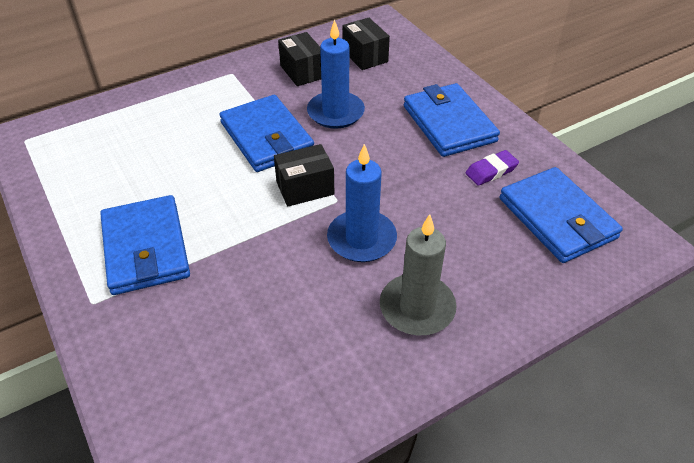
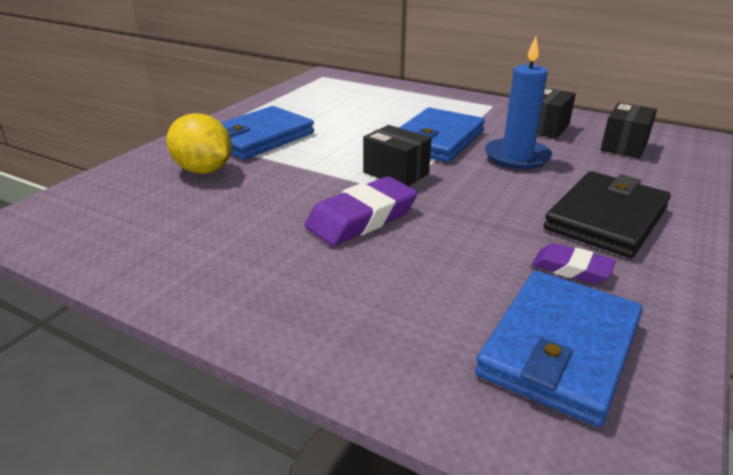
camera: 60 degrees right, 15 degrees down
(184, 314) = (204, 170): none -> yellow lemon
(361, 239) = (362, 218): blue candle -> purple eraser
(417, 307) = (296, 276): grey candle -> none
(449, 123) = (606, 218): blue wallet -> black wallet

